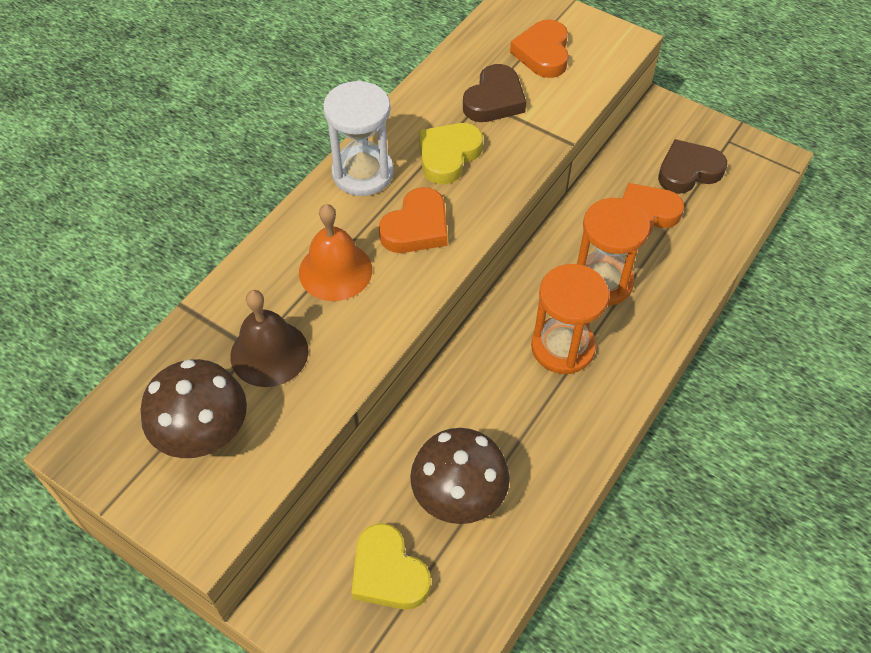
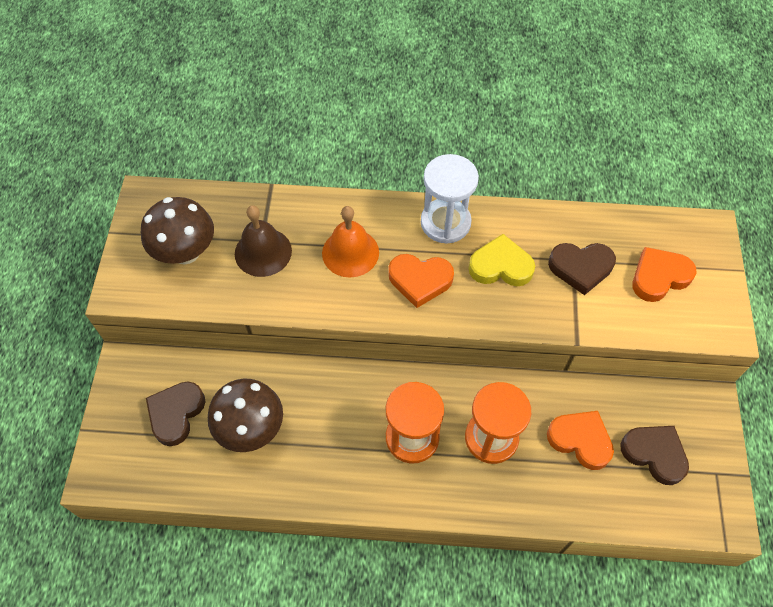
camera: 60 degrees right, 5 degrees up
(388, 572) = (176, 414): yellow heart -> brown heart

